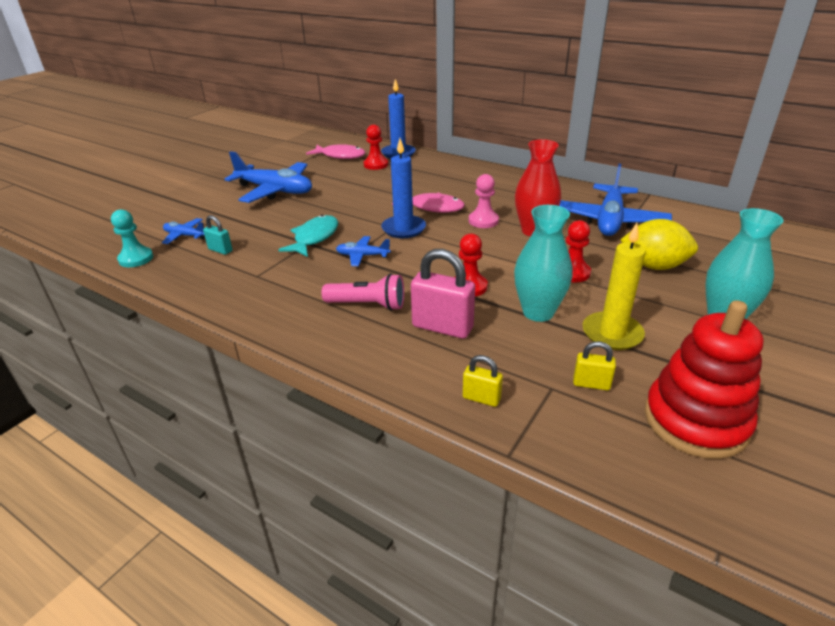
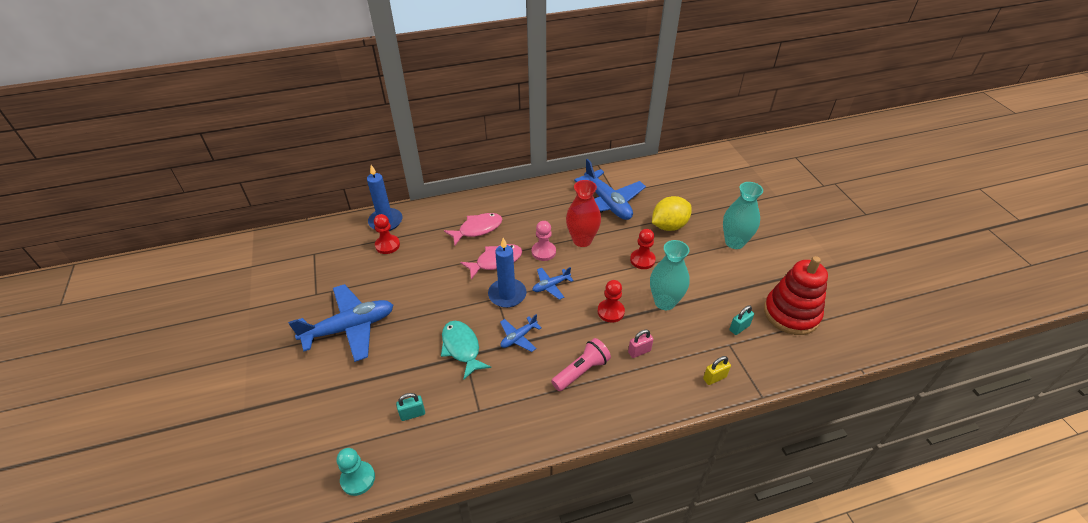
camera: 50 degrees left, 10 degrees up
(185, 236) = (357, 426): blue plane -> blue plane (551, 286)
(340, 156) = (340, 253): pink fish -> pink fish (477, 229)
(442, 327) = (639, 351): pink padlock -> pink padlock, size x0.53
(591, 384) = (739, 328): yellow padlock -> turquoise padlock
(612, 333) = (709, 289): yellow candle -> none

